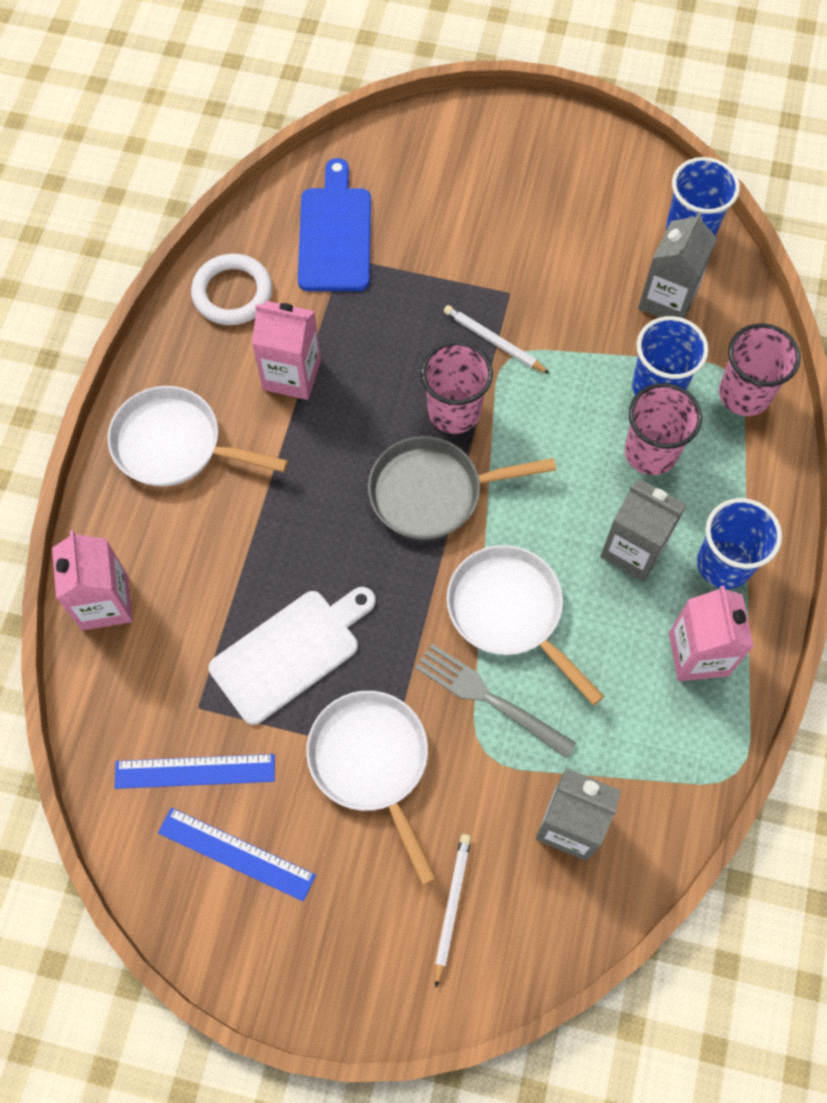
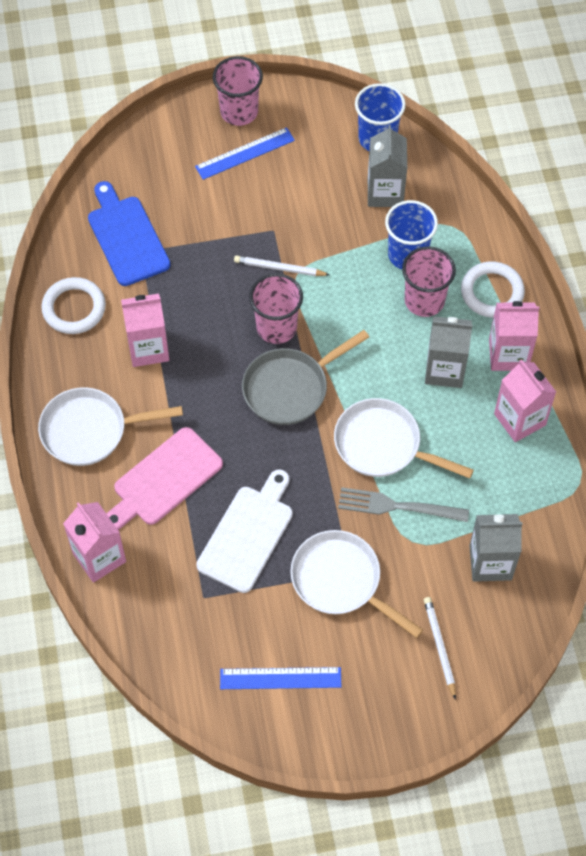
camera: 25 degrees left, 5 degrees down
(195, 771) = (223, 639): blue ruler -> blue ruler (245, 153)
(228, 541) = (164, 480): none -> pink cutting board
(724, 564) = (508, 354): blue cup -> pink carton
(741, 476) = (492, 292): none -> white ring
(744, 394) = (468, 236): pink cup -> pink cup (239, 111)

